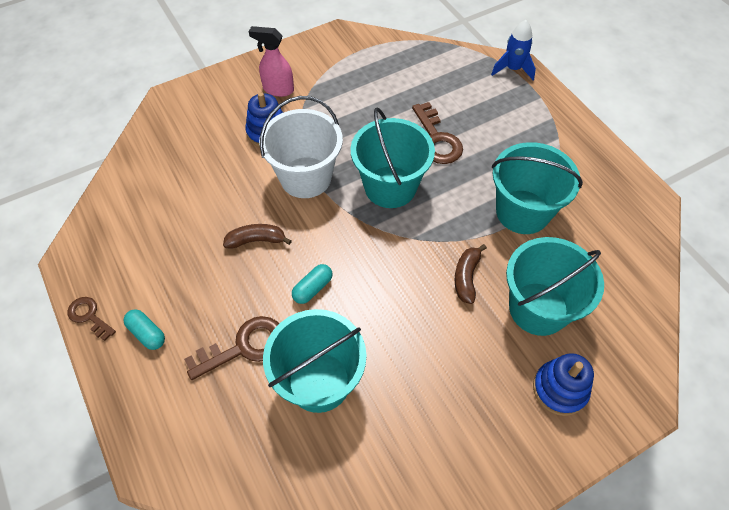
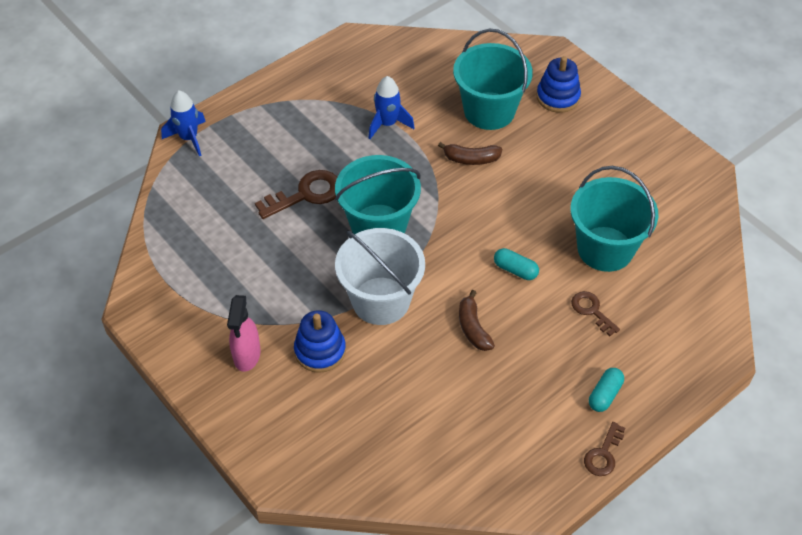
camera: 100 degrees left, 5 degrees down
(244, 347) = (592, 311): brown key -> brown key, size x0.61
(522, 212) = (387, 124): turquoise bucket -> blue rocket

